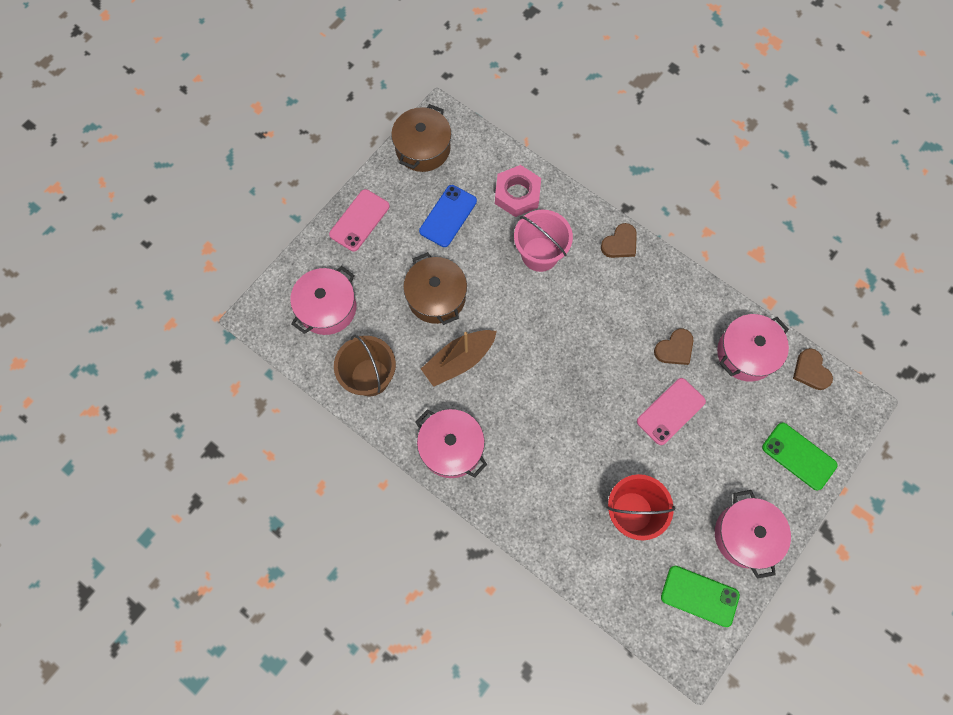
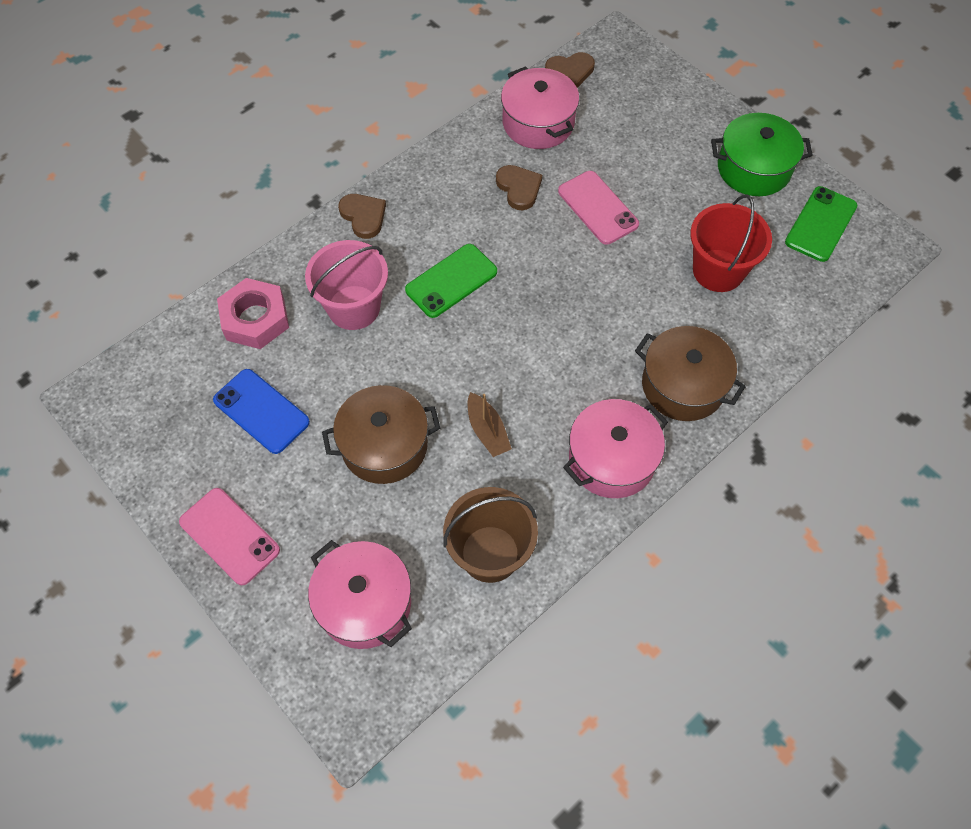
camera: 80 degrees left, 10 degrees down
(423, 148) = (137, 429): brown pot -> brown pot (683, 385)
(459, 360) = (487, 431): brown boat -> brown boat, size x0.62
(745, 535) = (753, 168): pink pot -> green pot
(799, 456) = (667, 103): green phone -> green phone (451, 281)

